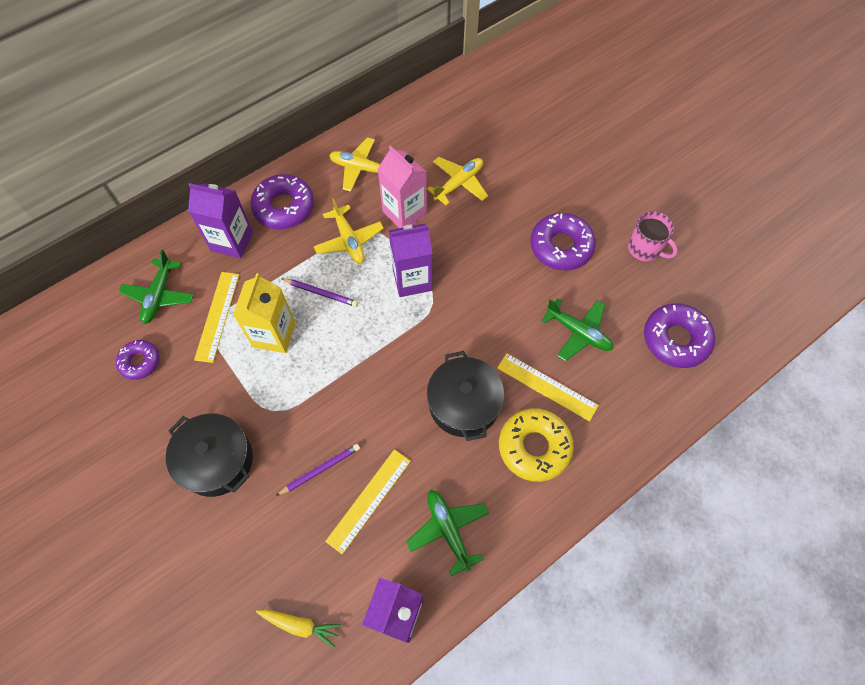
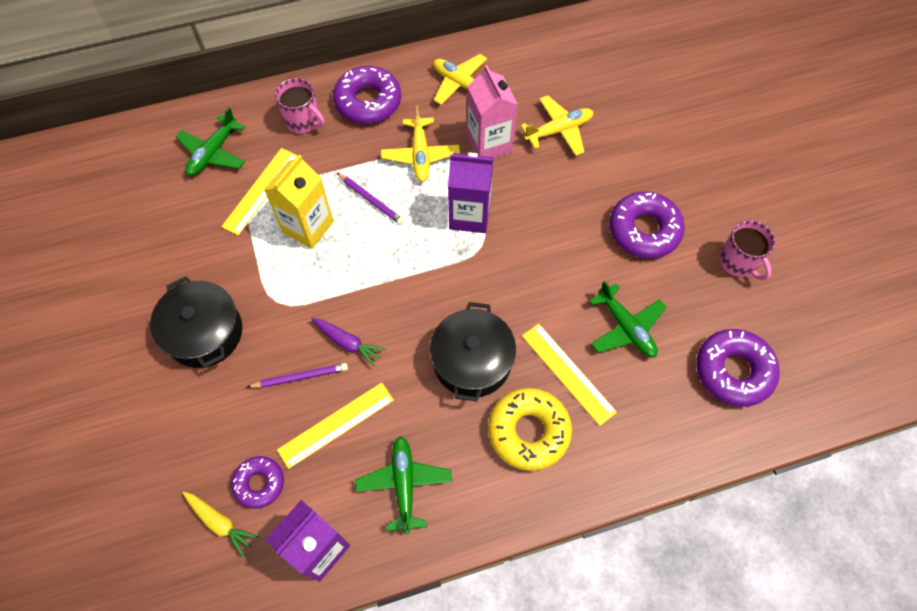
camera: 20 degrees right, 0 degrees up
(140, 362) = (170, 212): purple donut -> purple donut (259, 483)
(232, 241) = (303, 121): purple carton -> pink mug
(350, 425) = (348, 342): none -> purple carrot

